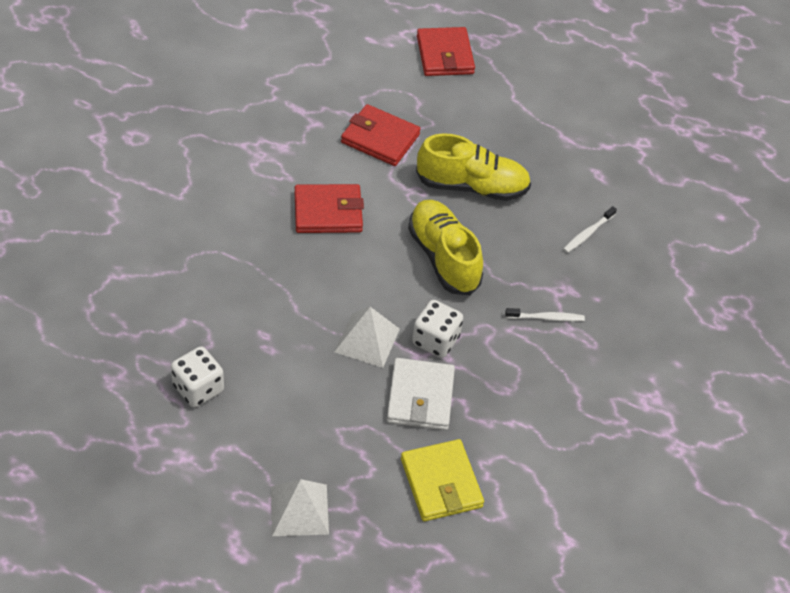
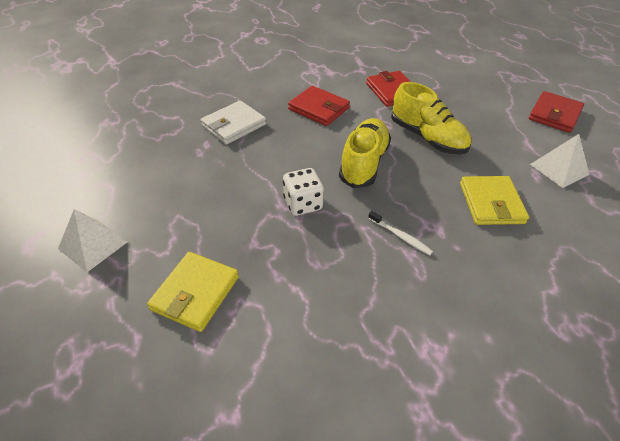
camera: 45 degrees right, 5 degrees down
(198, 388) = (137, 149): white dice -> none
(367, 340) = (260, 179): white pyramid -> white pyramid (559, 169)
(420, 397) = (251, 230): white wallet -> white wallet (234, 125)
(445, 55) = (479, 73): red wallet -> red wallet (554, 115)
(588, 233) = (491, 203): white toothbrush -> yellow wallet

